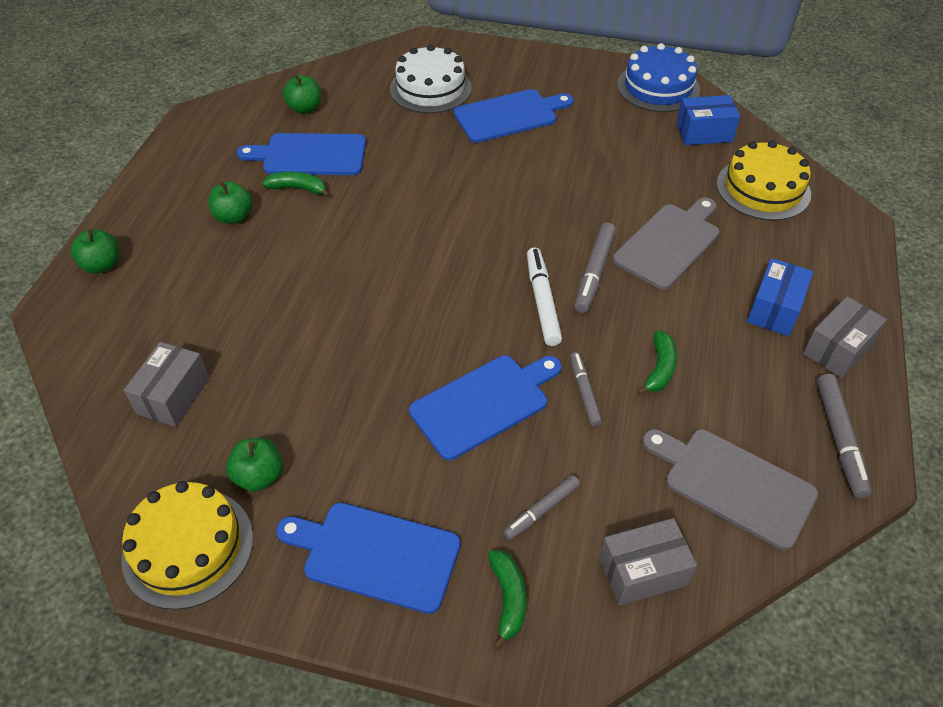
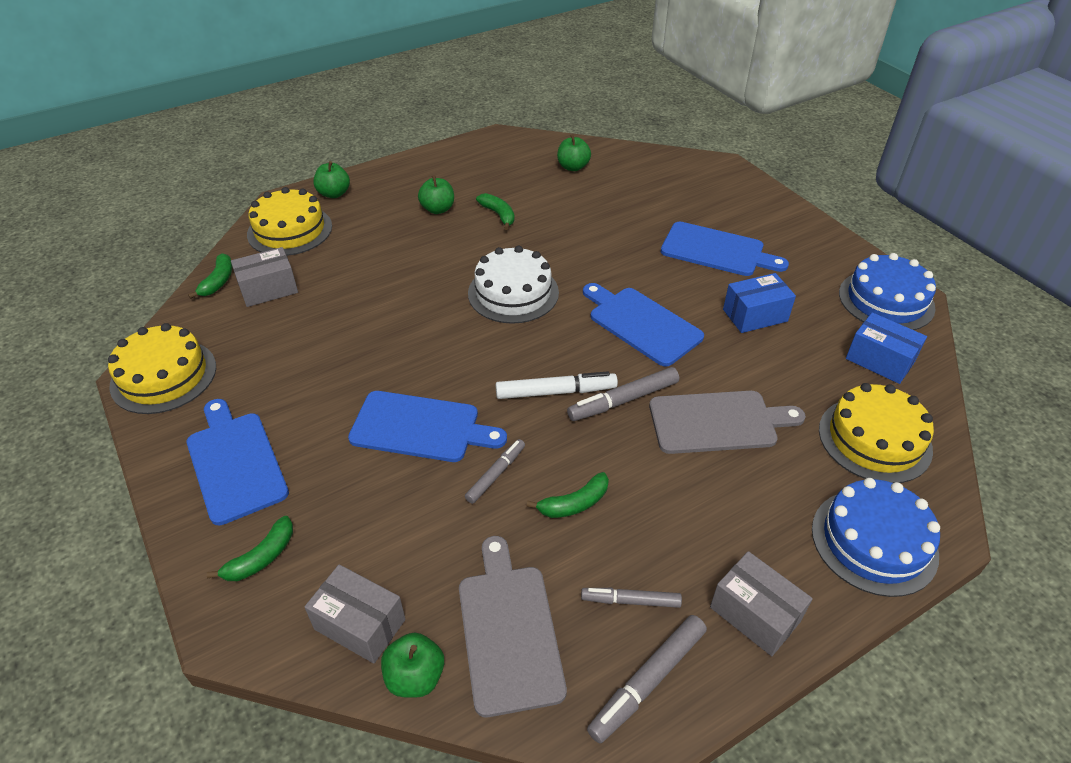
camera: 45 degrees right, 5 degrees down
(105, 426) = (218, 281): none -> green banana
(108, 328) = (290, 230): none -> yellow cake
(259, 476) = (245, 366): green apple -> green apple (415, 677)
(310, 155) = (535, 198): blue cutting board -> blue cutting board (641, 324)
(430, 88) = (681, 200): white cake -> white cake (513, 293)
(541, 510) = (357, 524): grey marker -> grey marker (630, 600)
(542, 301) = (556, 392): white marker -> white marker turned 45 degrees clockwise
(774, 309) = (740, 537): blue box -> blue box (755, 315)
(837, 254) = (874, 541): none -> blue cake
(837, 349) = (755, 614): grey box -> grey box turned 45 degrees clockwise

